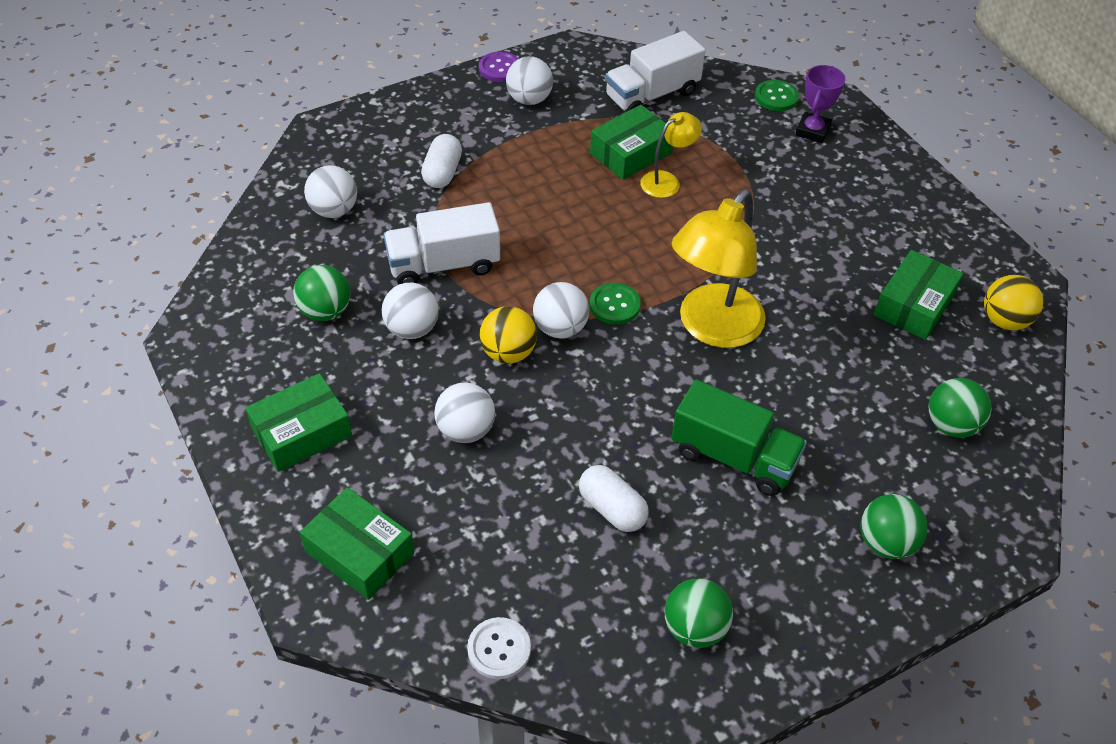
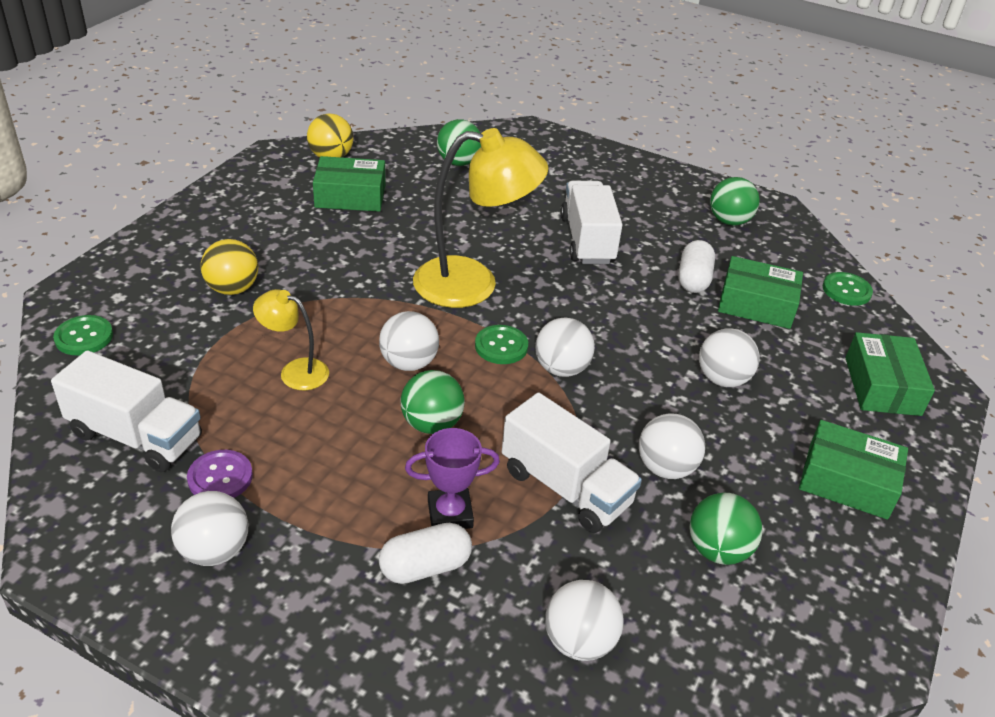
camera: 125 degrees left, 10 degrees down
(499, 649) = (846, 290): white button -> green button
(500, 68) = (155, 620): purple button -> purple button (220, 477)
(508, 353) = (622, 389): yellow ball -> yellow ball (233, 289)
(631, 153) = (265, 414): green box -> green box (756, 304)
(633, 242) = (409, 363): none -> white ball
(733, 457) = (587, 240): green truck -> white truck
(812, 131) = (136, 297): purple trophy -> purple trophy (450, 514)
(886, 542) = (582, 169): green ball -> green ball (431, 424)

